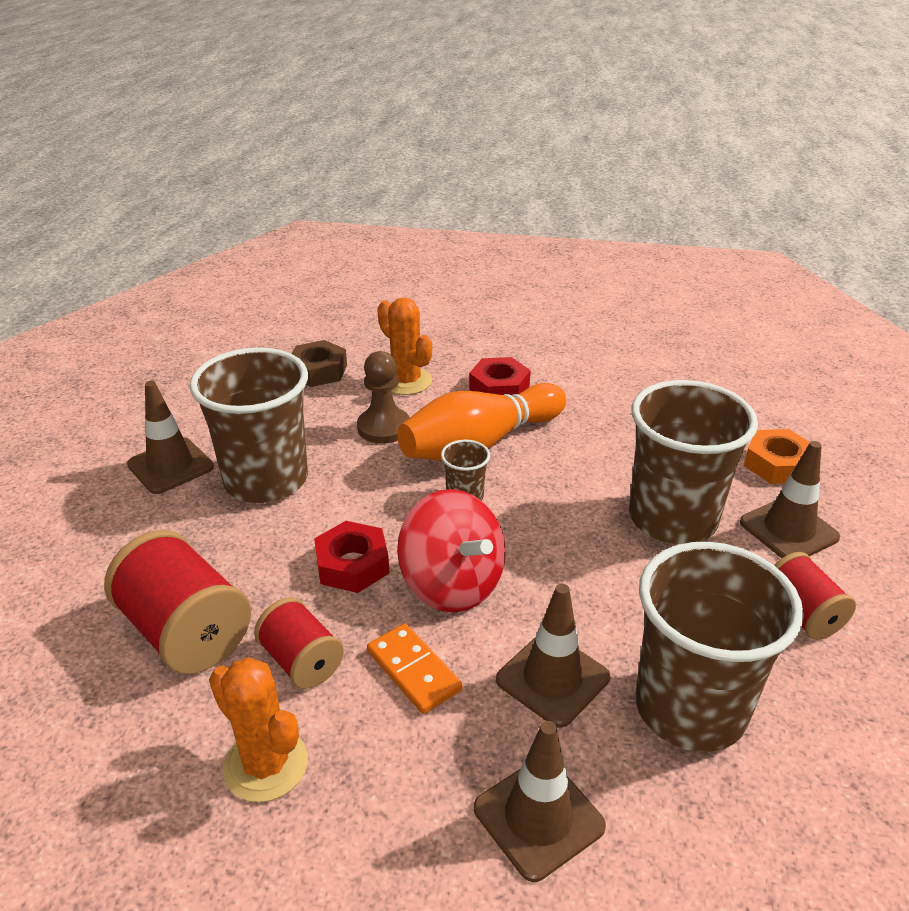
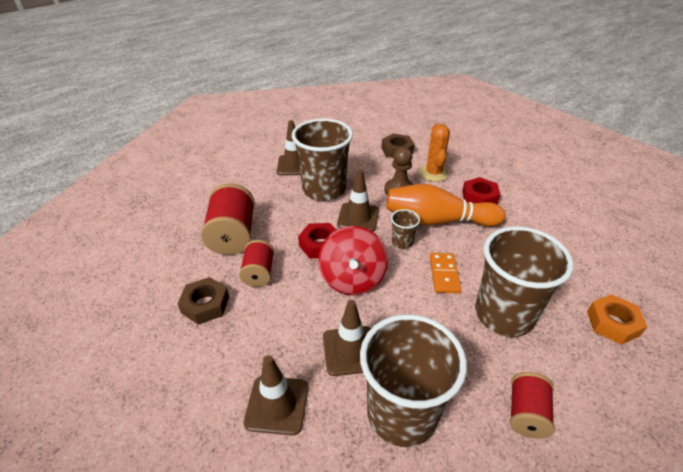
camera: 40 degrees right, 5 degrees up
(266, 765) = (205, 305): orange cactus -> brown nut
(414, 670) = (296, 306): orange domino -> orange domino (444, 274)
(788, 530) = (574, 364): brown traffic cone -> brown traffic cone (358, 217)

